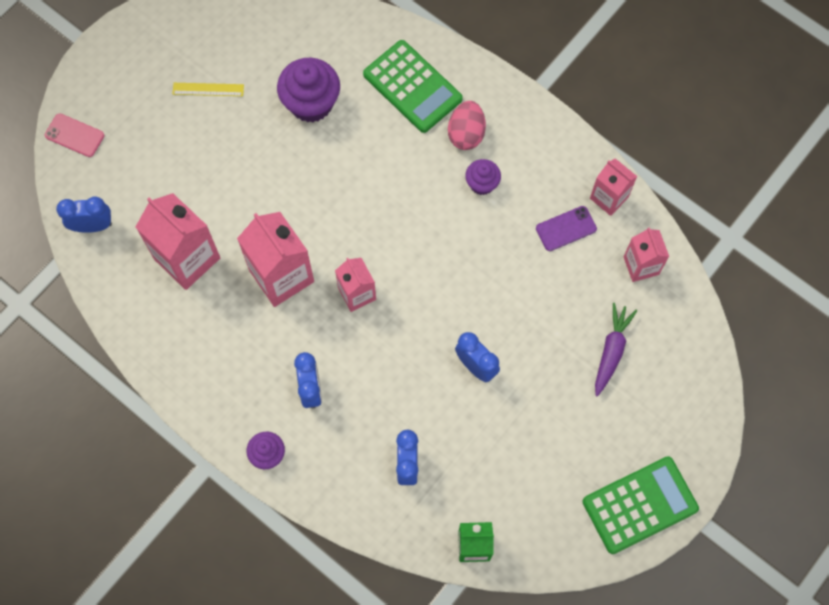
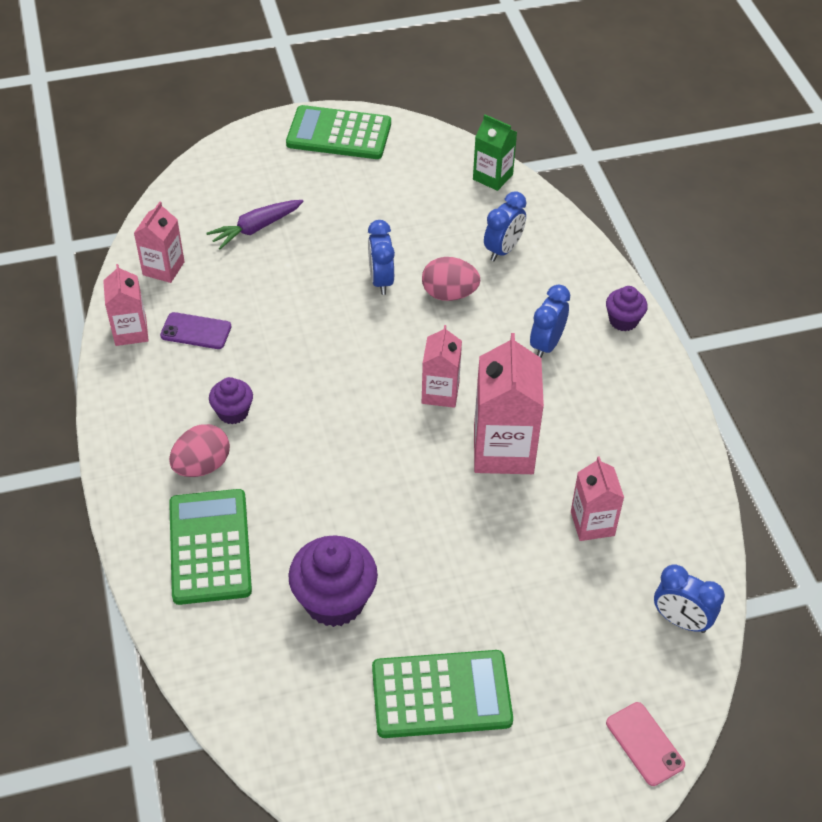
camera: 145 degrees left, 20 degrees down
(187, 258) = (592, 523): pink carton -> pink carton, size x0.60
(208, 89) = (441, 695): yellow ruler -> green calculator
(416, 389) = (449, 294): none -> pink egg

